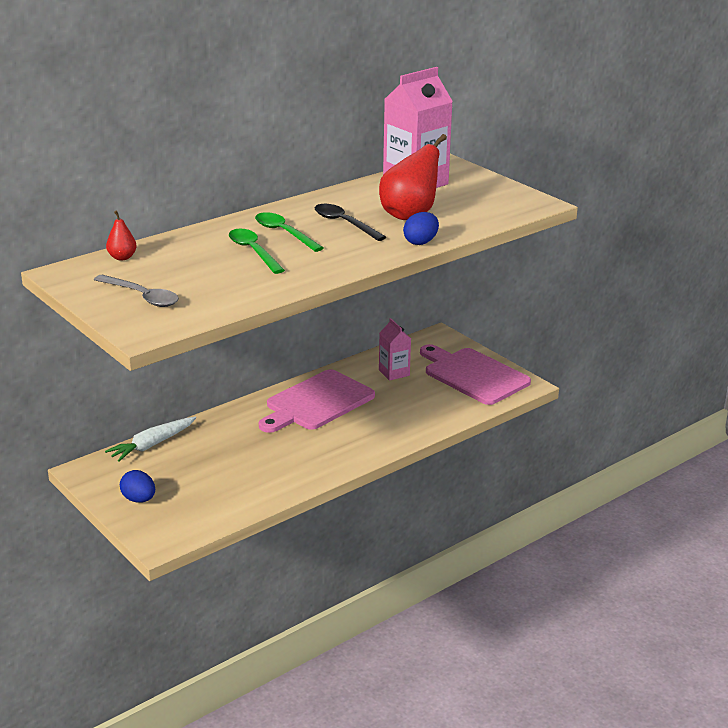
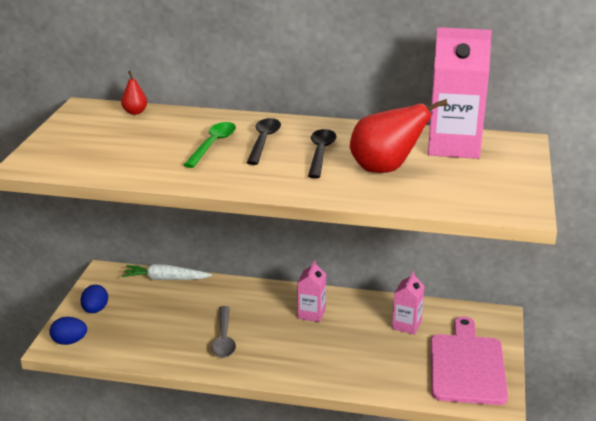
camera: 50 degrees right, 0 degrees up
(142, 297) = (82, 142): grey spoon -> grey spoon (224, 338)
(284, 233) = (263, 141): green spoon -> black spoon
(317, 402) = (311, 313): pink cutting board -> pink carton
(421, 242) = (339, 194): blue egg -> blue egg (69, 341)

